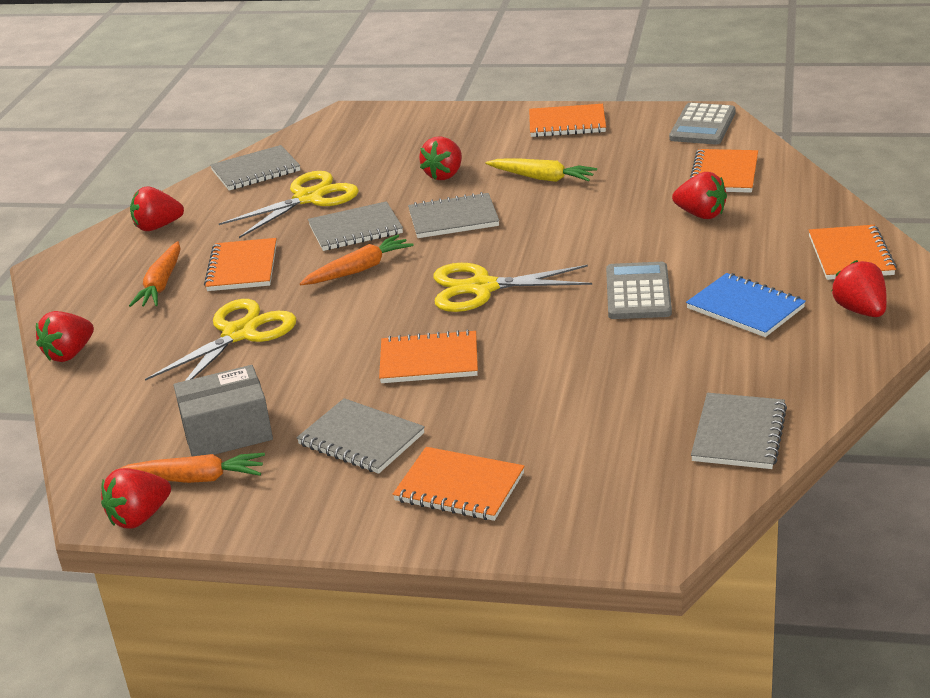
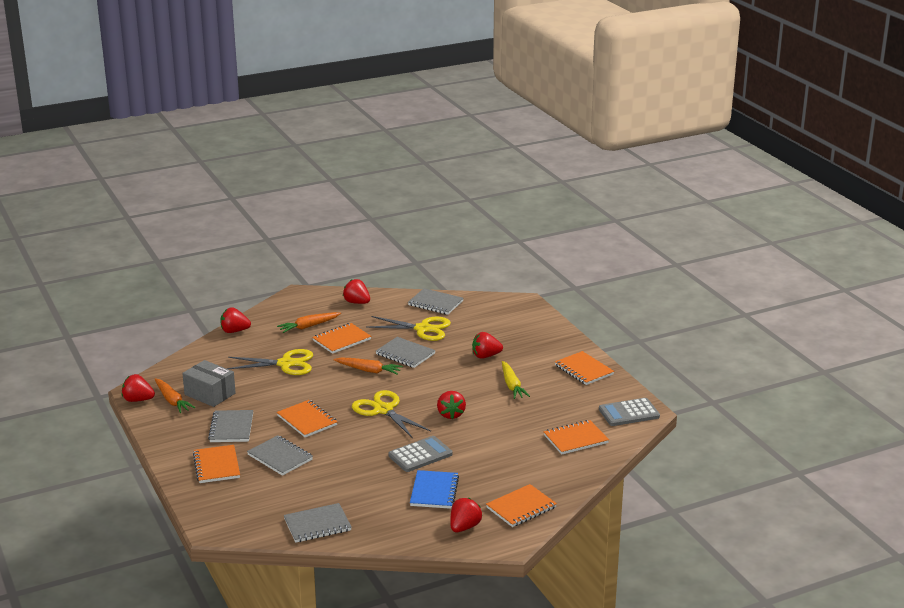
camera: 50 degrees right, 5 degrees down
(453, 219) = (442, 376): grey notebook -> grey notebook (280, 457)
(701, 214) = (520, 447): red strawberry -> red strawberry (451, 414)

